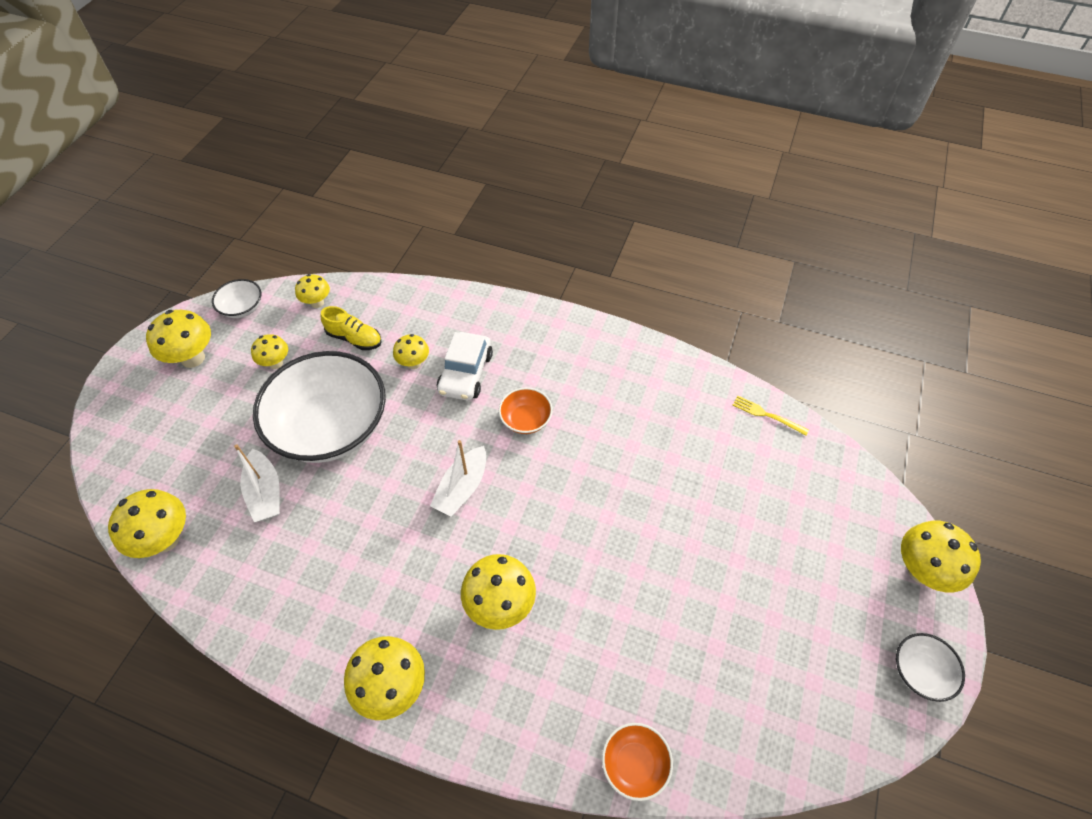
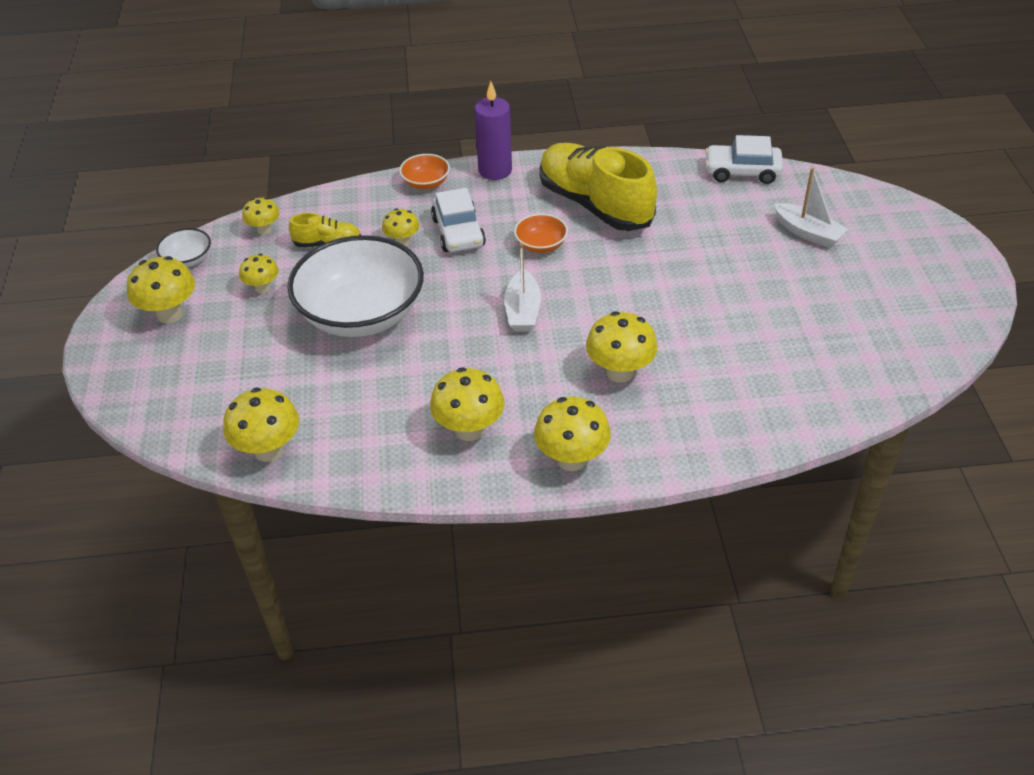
camera: 25 degrees left, 10 degrees down
(265, 493) = (339, 382): white boat -> white boat (808, 233)
(540, 317) = (495, 170): none -> purple candle
(602, 394) = (595, 204): none -> yellow shoe
(634, 764) = (804, 422): orange bowl -> orange bowl (426, 183)
(767, 415) = (742, 171): yellow fork -> white car
(920, 672) = (968, 285): white bowl -> none
(921, 571) = (928, 226): yellow mushroom -> yellow mushroom (469, 430)

